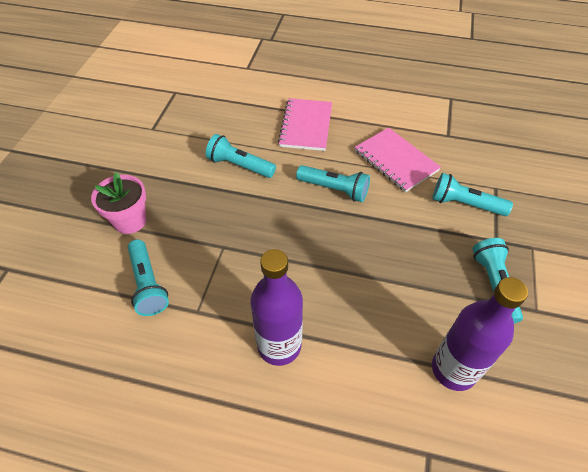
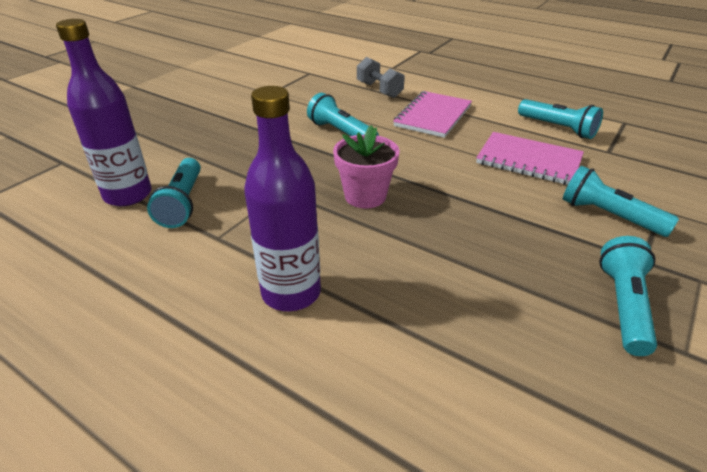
camera: 20 degrees right, 15 degrees down
(130, 220) = (201, 152): pink flower pot -> pink flower pot (365, 196)
(248, 102) = (379, 90): none -> grey dumbbell
(334, 189) = (439, 170): turquoise flashlight -> turquoise flashlight (558, 128)
(395, 161) = (528, 161): pink notebook -> pink notebook turned 45 degrees counterclockwise
(453, 369) = (522, 386): purple bottle -> purple bottle (128, 195)

